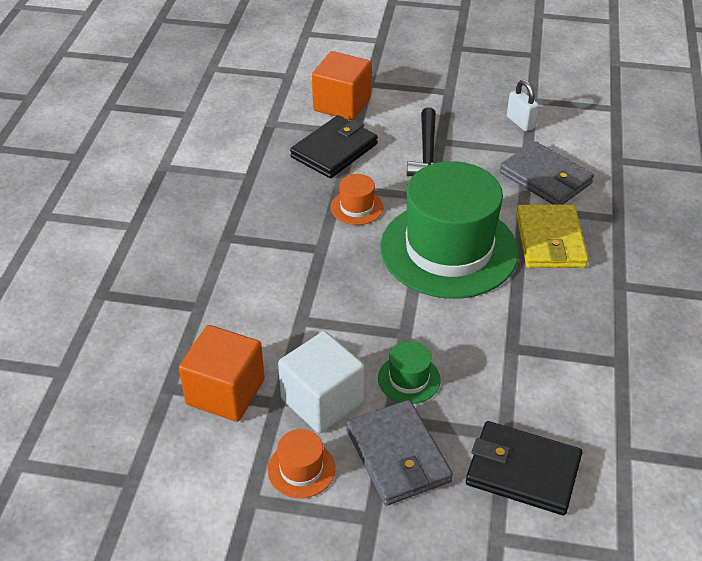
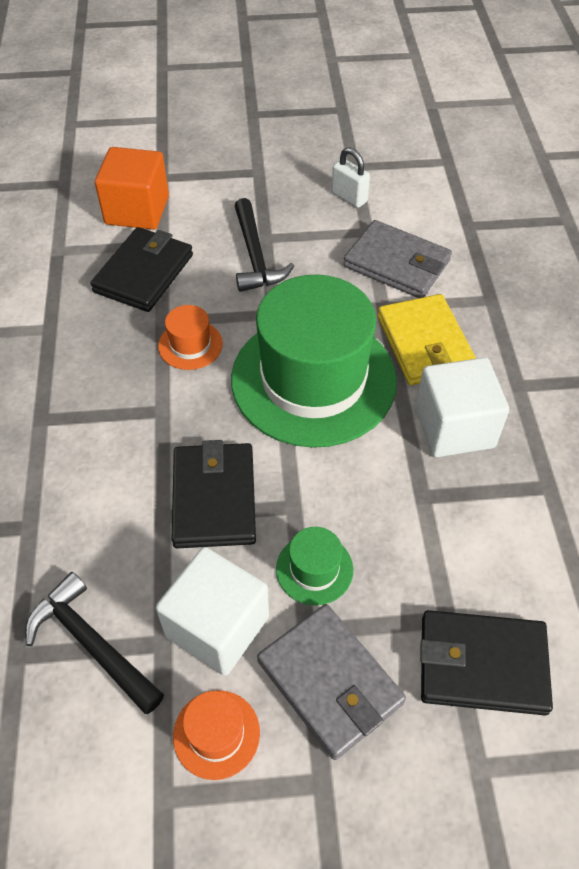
camera: 15 degrees left, 10 degrees up
(225, 392) = (92, 644): orange cube -> black hammer
(344, 316) = (214, 498): none -> black wallet
(555, 304) = (454, 427): none -> white cube

